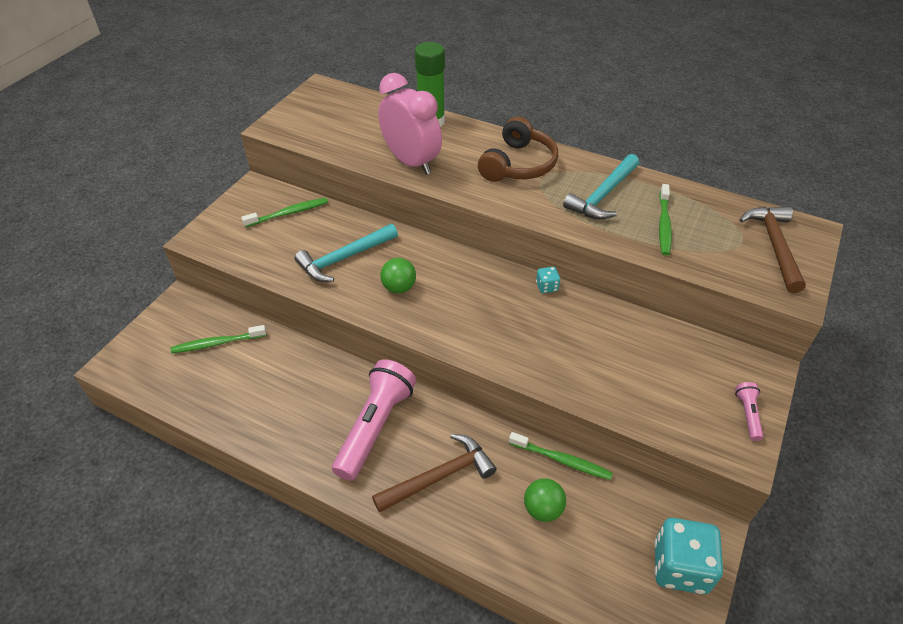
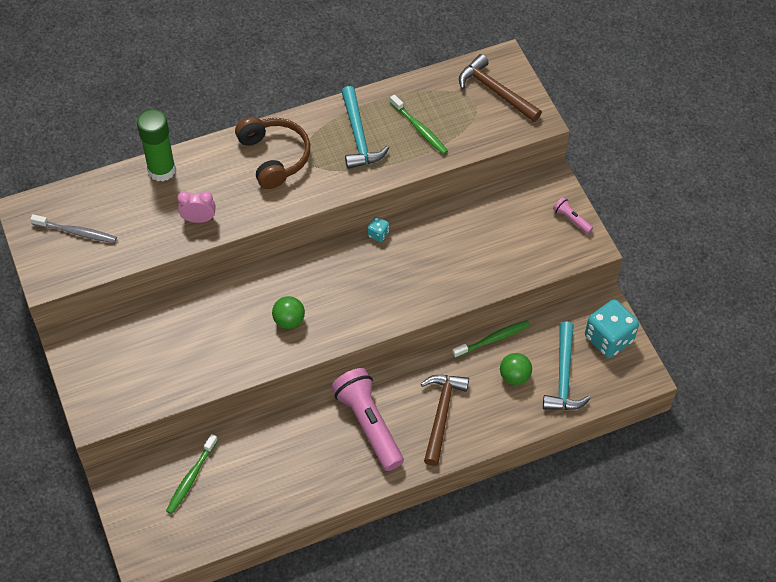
camera: 50 degrees left, 10 degrees up
(288, 213) = (129, 338): green toothbrush -> none
(329, 117) = (76, 232): none -> grey toothbrush
(344, 258) = (222, 334): turquoise hammer -> turquoise hammer (563, 376)
(411, 162) = (199, 219): pink clock -> pink clock, size x0.51

